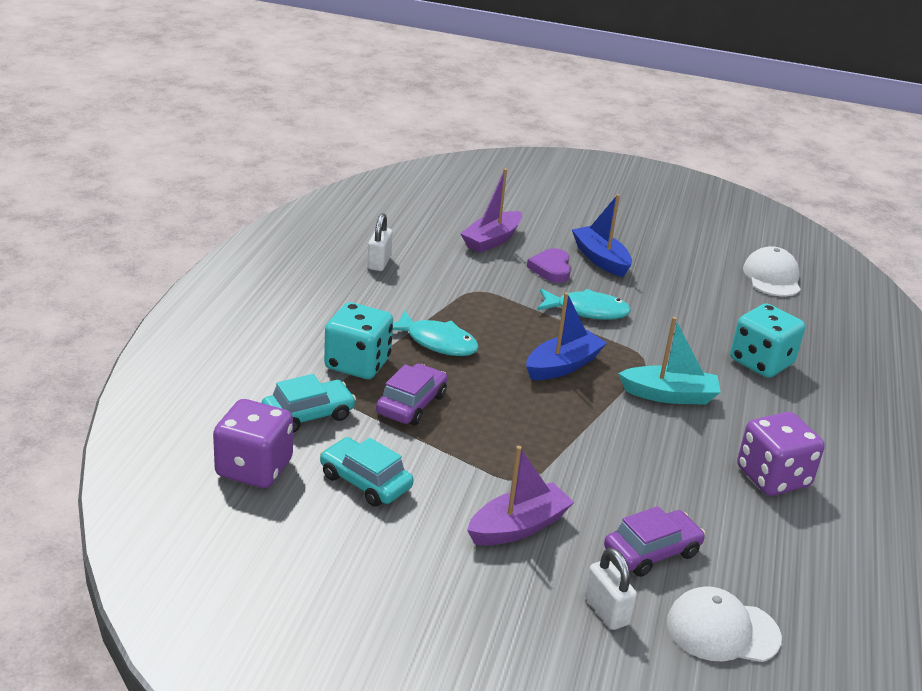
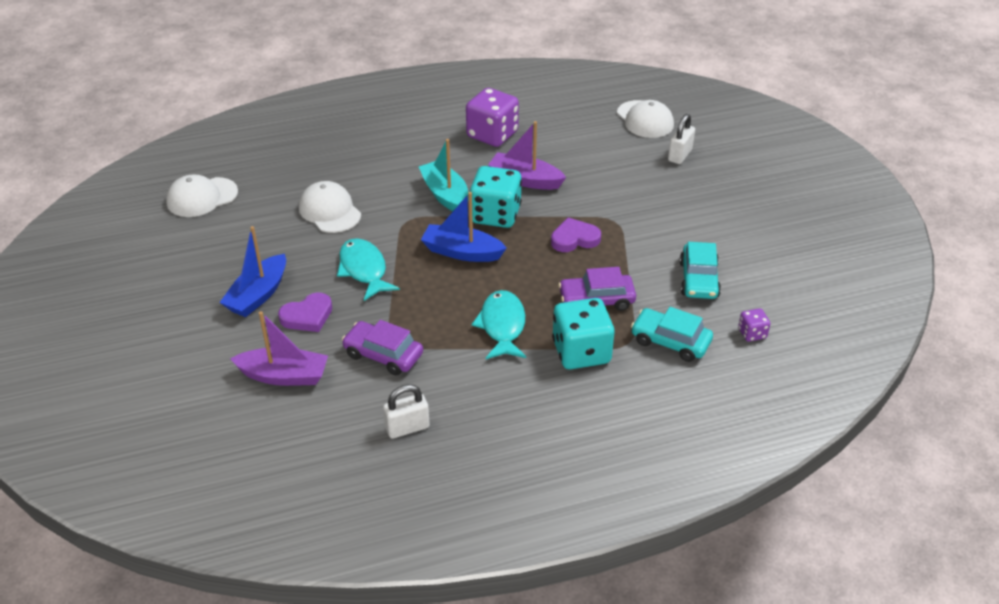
camera: 120 degrees left, 10 degrees up
(254, 468) = (752, 333): purple dice -> purple dice, size x0.47
(516, 437) = (574, 239): none -> purple heart
(518, 527) = (657, 205): purple boat -> purple boat (525, 180)
(652, 552) = (615, 155): purple car -> purple car (383, 355)
(696, 326) = (330, 211): none -> white cap
(761, 362) = (354, 170): turquoise dice -> turquoise dice (495, 215)

